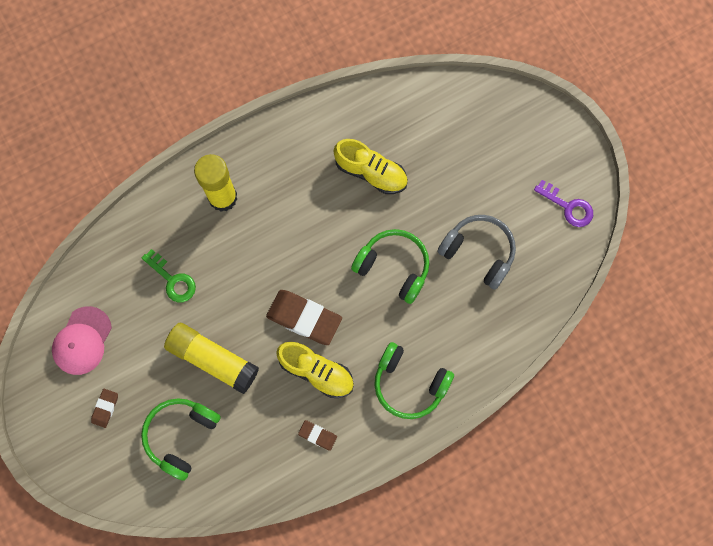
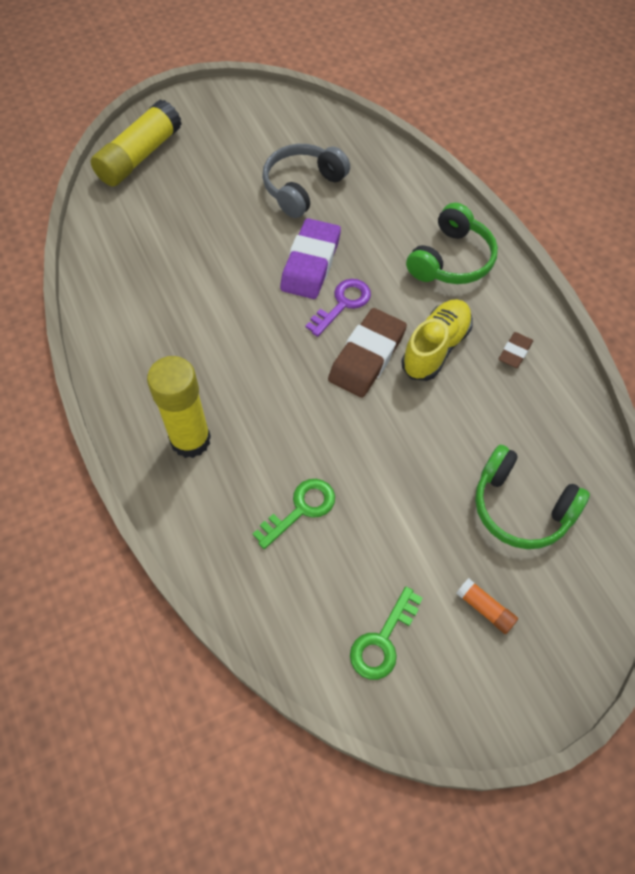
camera: 85 degrees left, 15 degrees down
(82, 341) = (383, 640): pink cap -> green key
(105, 408) = (485, 609): brown eraser -> orange glue stick
(213, 359) = (417, 463): yellow glue stick -> yellow glue stick (139, 156)
(371, 172) = (188, 276): yellow shoe -> none
(393, 267) = (311, 263): green headphones -> purple eraser
(568, 206) = (261, 113): purple key -> purple key (342, 304)

